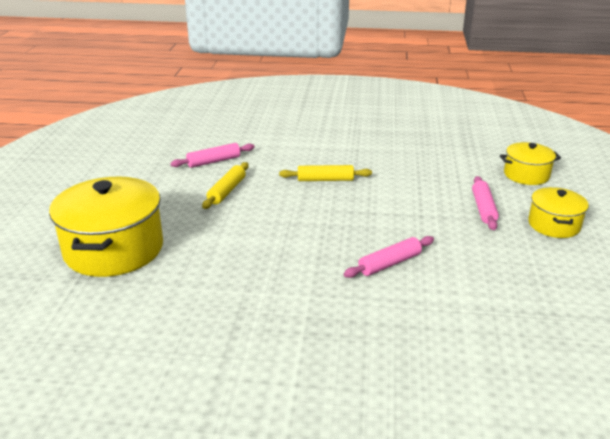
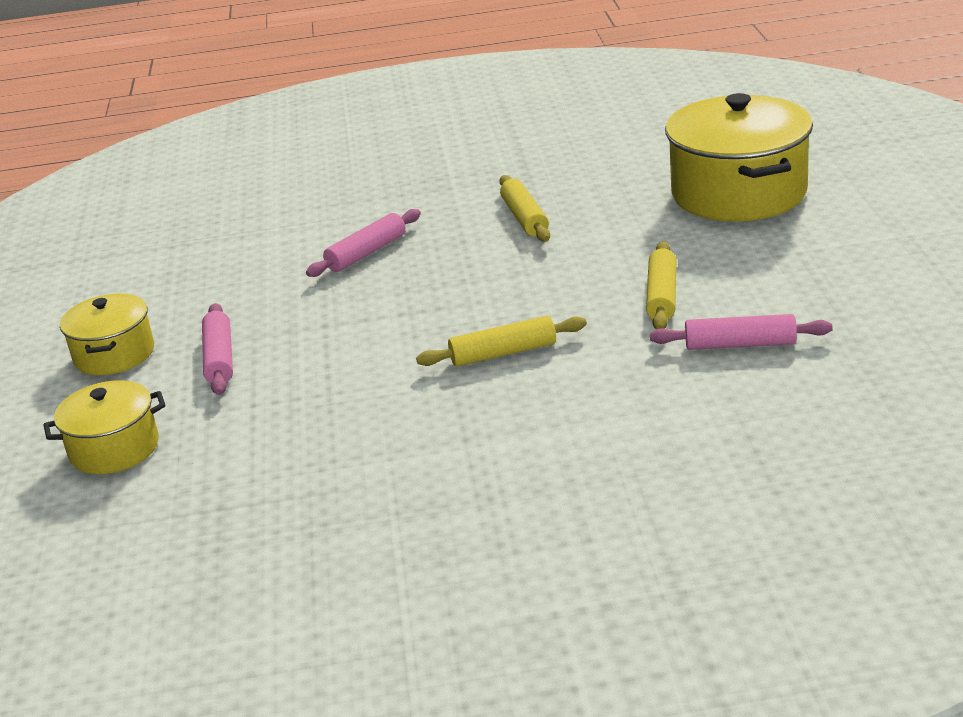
camera: 170 degrees right, 0 degrees up
(214, 161) = (740, 344): pink rolling pin -> pink rolling pin turned 45 degrees clockwise
(267, 266) = (524, 218): none -> yellow rolling pin

